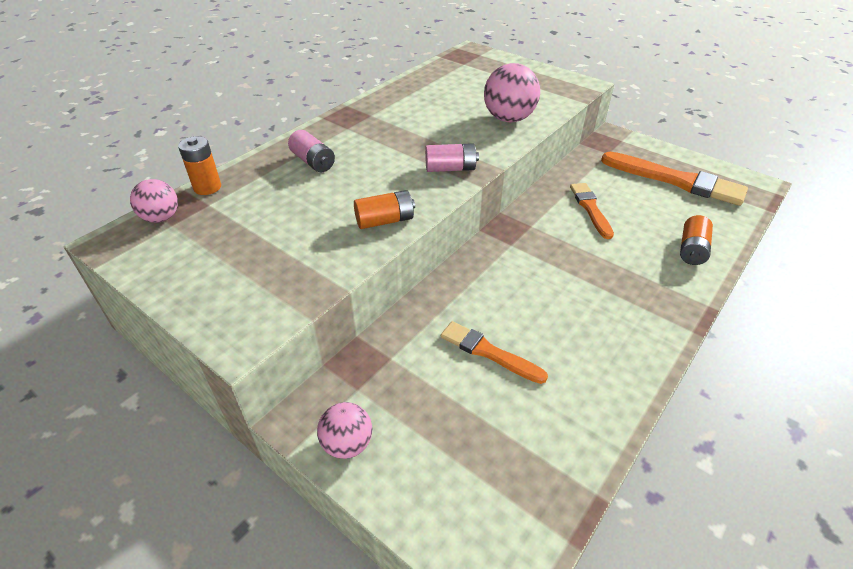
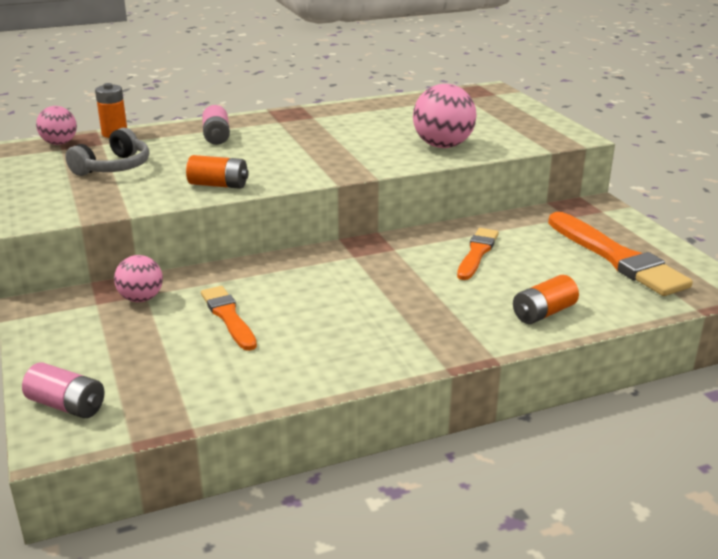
camera: 30 degrees right, 15 degrees down
(258, 232) = (114, 167): none -> grey headphones
(347, 444) = (49, 329): pink ball -> pink ball (141, 299)
(450, 168) = (327, 167): pink battery -> pink battery (67, 405)

